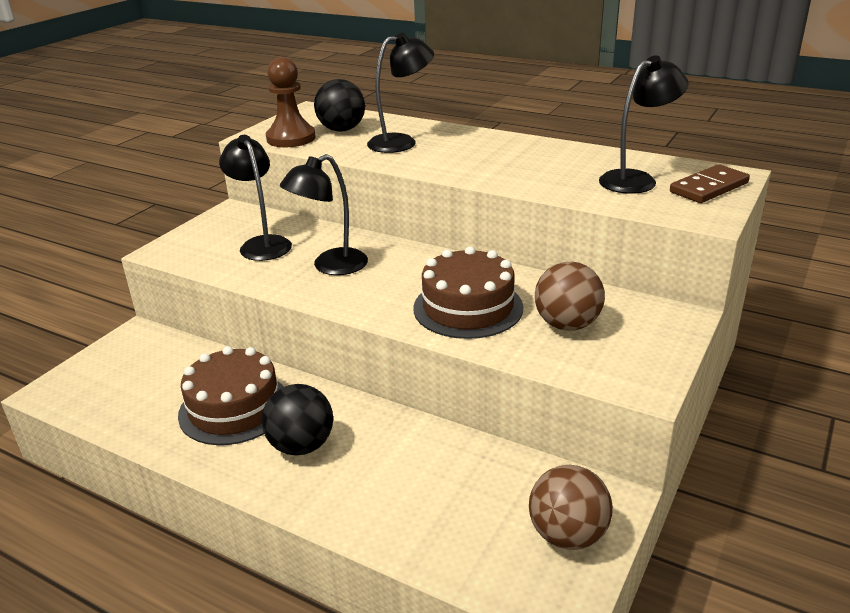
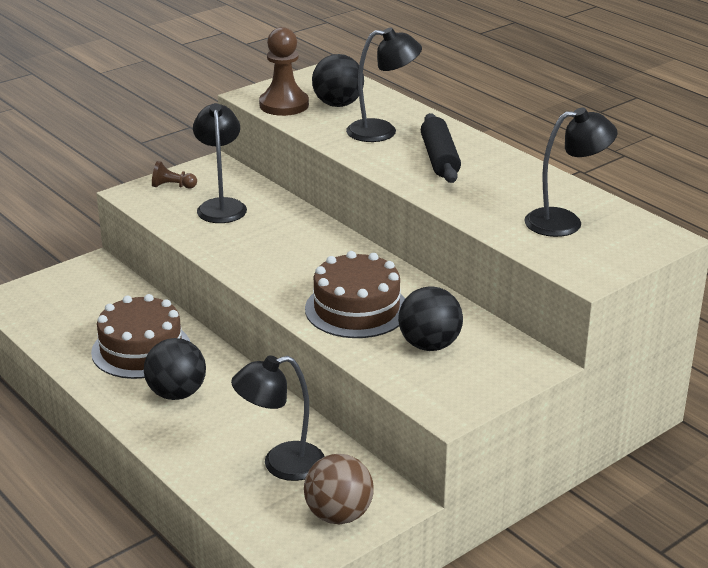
camera: 20 degrees right, 0 degrees up
(200, 237) = (172, 186): none -> brown pawn
(330, 266) = (266, 242): black lamp -> black lamp (281, 464)
(474, 153) = (439, 159): none -> black rolling pin
(567, 325) = (429, 345): brown ball -> black ball
(709, 188) = (625, 246): brown domino -> none

